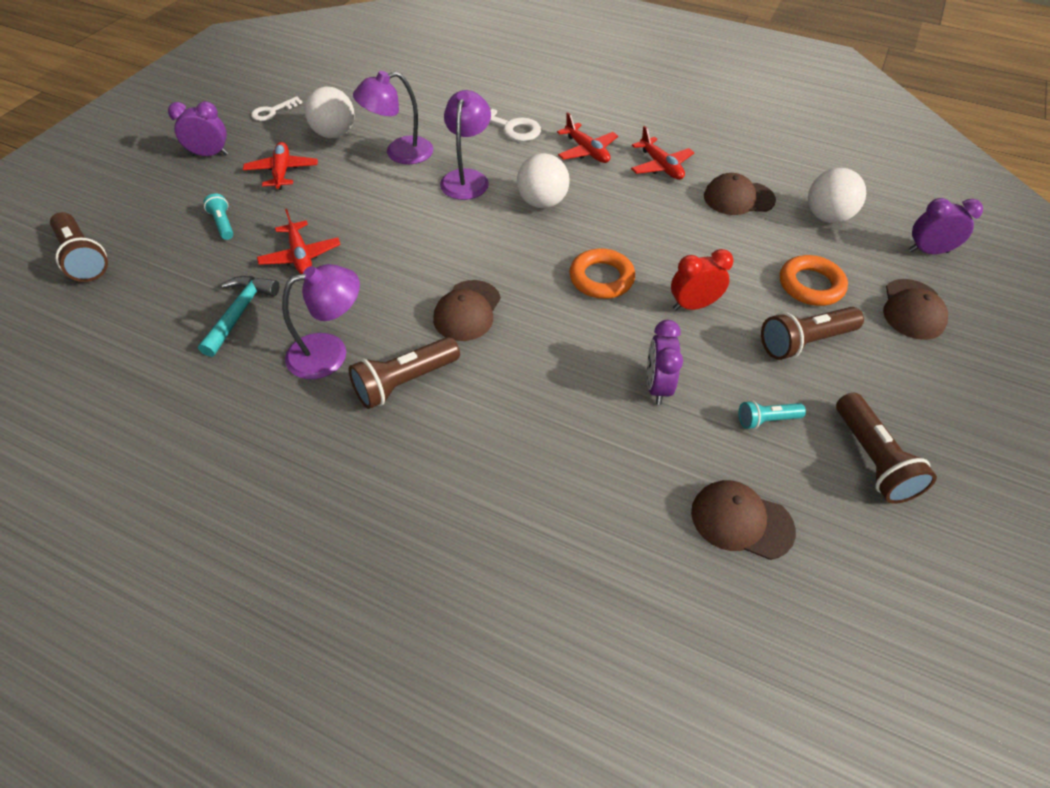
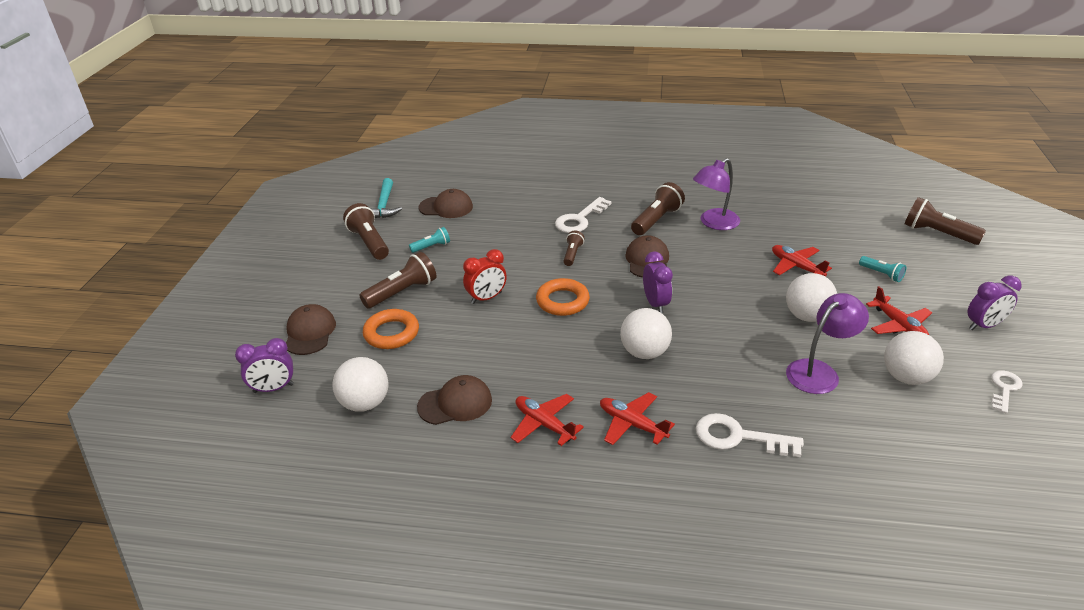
camera: 165 degrees right, 15 degrees down
(240, 312) = (792, 229): turquoise hammer -> turquoise hammer (384, 206)
(355, 199) = (807, 316): none -> white ball
(467, 178) = (730, 360): purple lamp -> none
(518, 418) = (580, 219): none -> white key
(560, 348) = (572, 254): none -> brown flashlight
(657, 386) = (502, 248): purple clock -> purple clock (655, 304)

